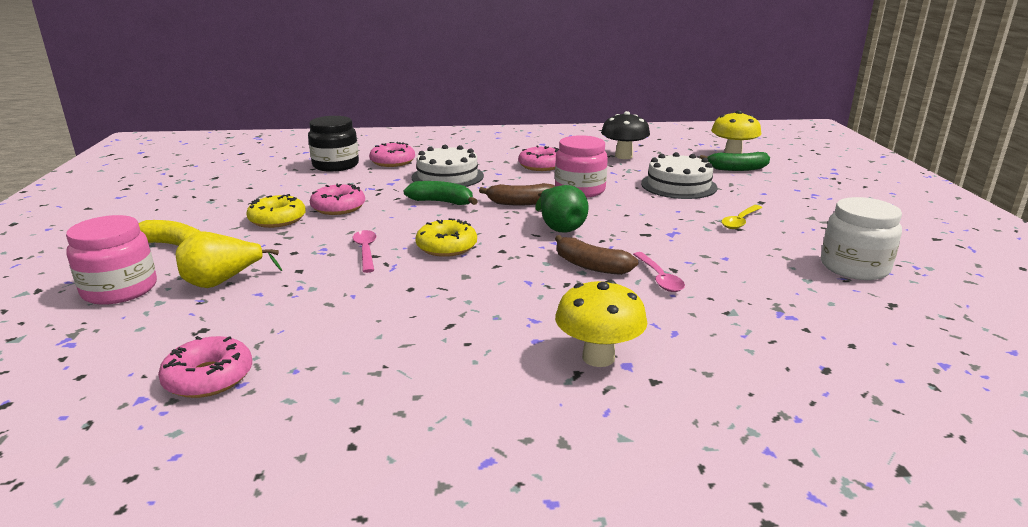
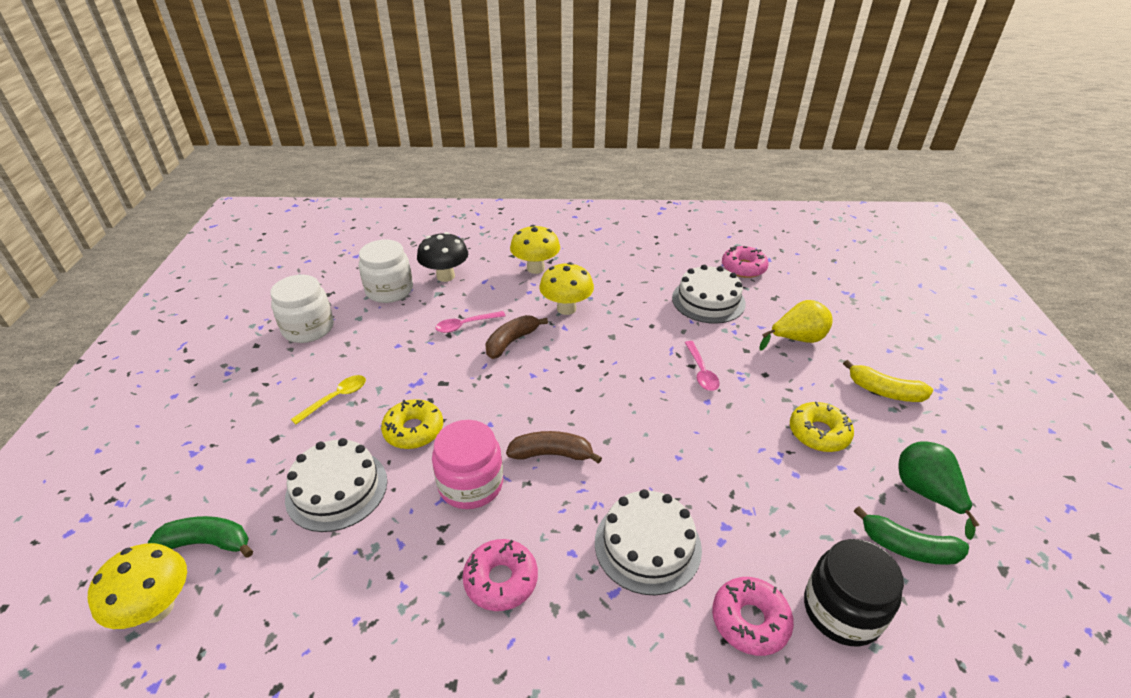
camera: 175 degrees left, 15 degrees up
(120, 290) = (868, 335): pink jar -> none
(312, 321) = (708, 300): none -> white cake
(338, 207) = (765, 456): pink donut -> none
(442, 202) = (645, 462): green banana -> green banana (908, 547)
(446, 247) = (630, 373): yellow donut -> yellow donut (413, 430)
(530, 301) = (566, 308): none -> yellow mushroom
(560, 227) = (520, 399): green pear -> green pear (925, 493)
(590, 266) = (511, 341): brown banana -> brown banana turned 90 degrees counterclockwise
(623, 156) = (346, 617): black mushroom -> black mushroom (445, 276)
(659, 278) = (465, 325): pink spoon -> pink spoon turned 105 degrees counterclockwise
(809, 312) = (389, 290): none -> white jar

